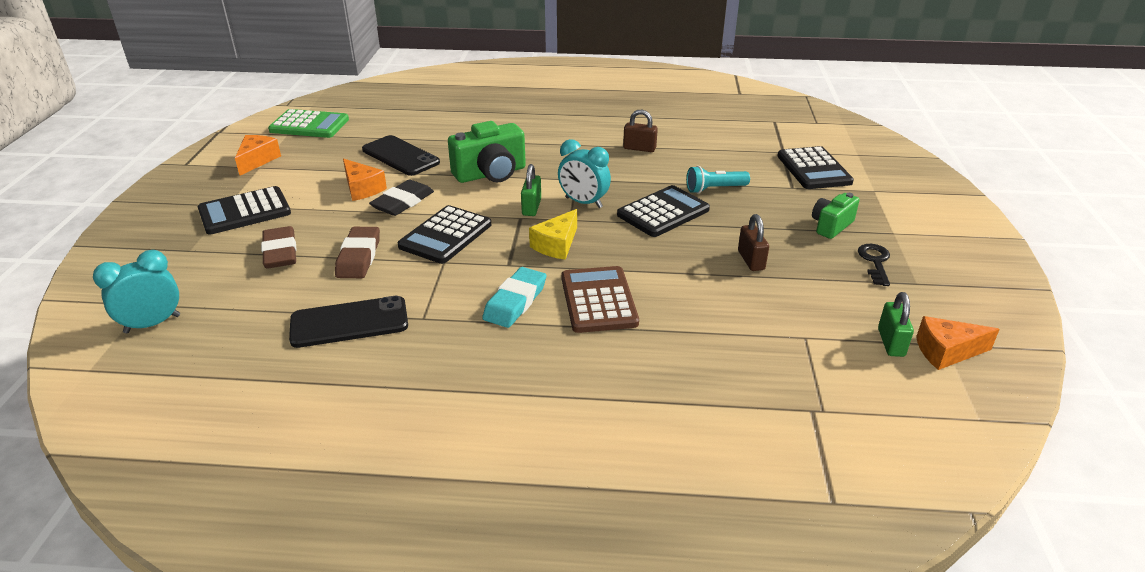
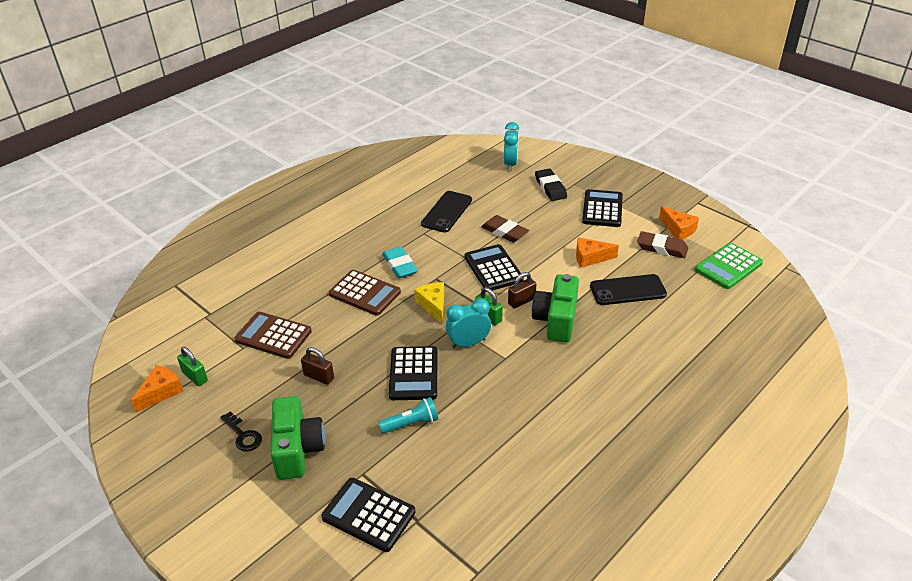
camera: 130 degrees right, 5 degrees up
(280, 252) = (539, 209): brown eraser -> brown eraser (662, 248)
(403, 202) = (553, 267): black eraser -> black eraser (550, 188)
(639, 148) = (518, 424): brown padlock -> brown padlock (521, 301)
(714, 189) = (411, 423): turquoise flashlight -> turquoise flashlight turned 45 degrees clockwise
(755, 326) = (273, 336): none -> brown calculator
(831, 226) = (297, 449): green camera -> green camera, size x1.65

